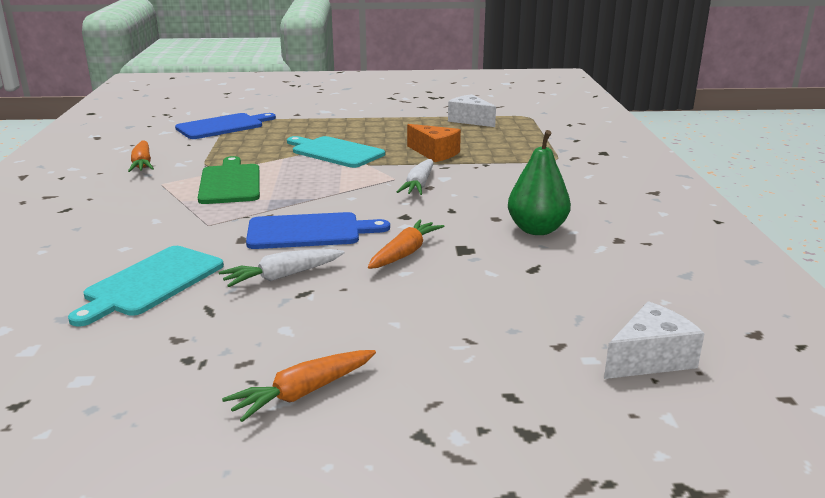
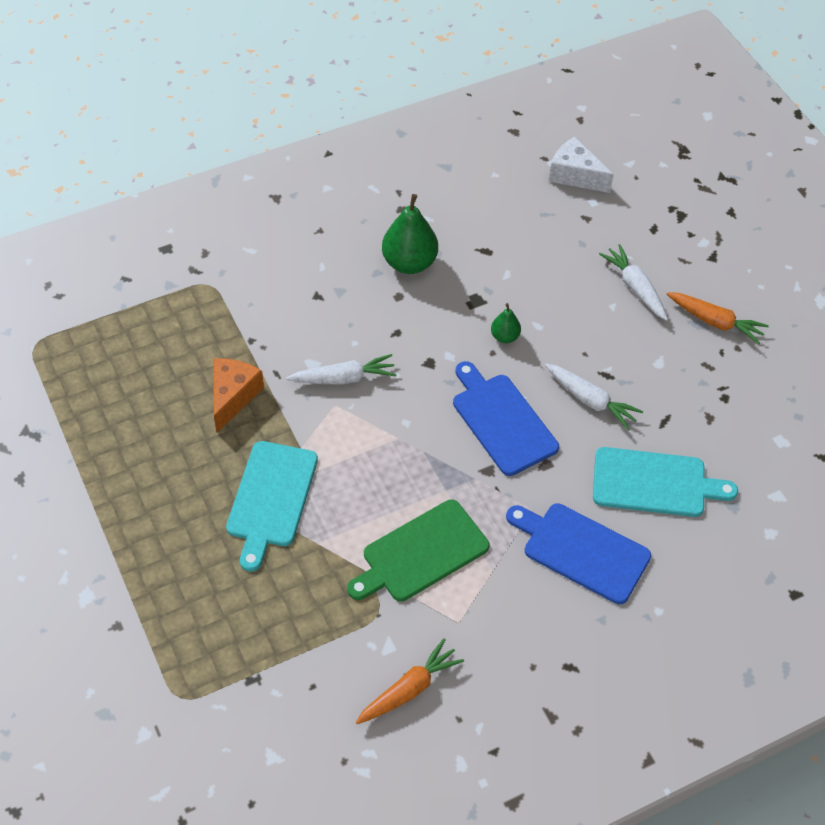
camera: 115 degrees left, 30 degrees up
(223, 126) = (215, 693): blue cutting board -> blue cutting board (581, 551)
(405, 253) = (505, 336): orange carrot -> green pear
(412, 347) = (635, 287): none -> white carrot
(470, 120) = (76, 401): white cheese -> none

